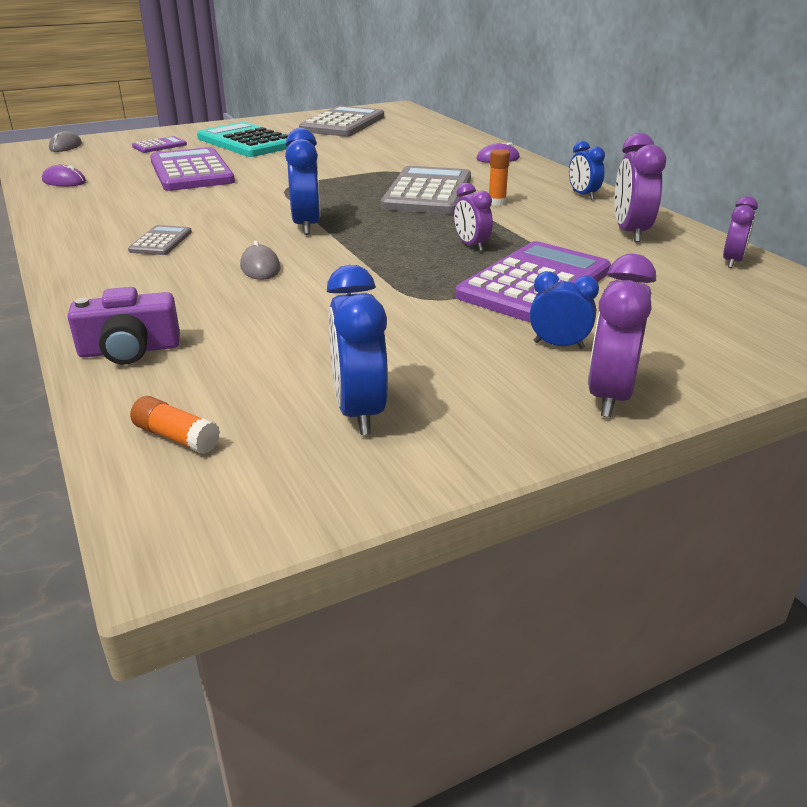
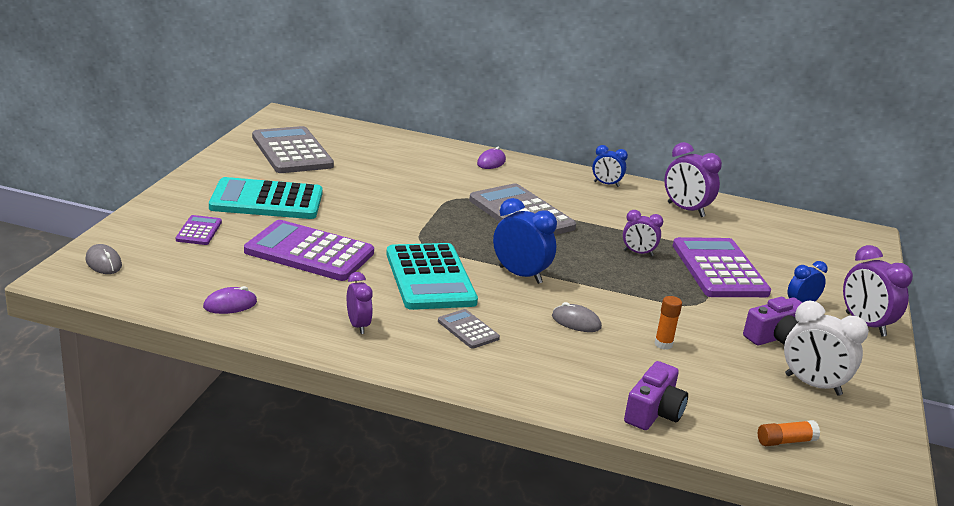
camera: 50 degrees left, 5 degrees down
(229, 206) = (430, 278): none -> turquoise calculator
(359, 412) = (812, 385): blue clock -> white clock
(438, 356) = (775, 337): none -> purple camera
(497, 202) = (577, 209): orange glue stick -> orange glue stick (663, 344)
(732, 261) = (760, 215): purple clock -> purple clock (358, 326)

